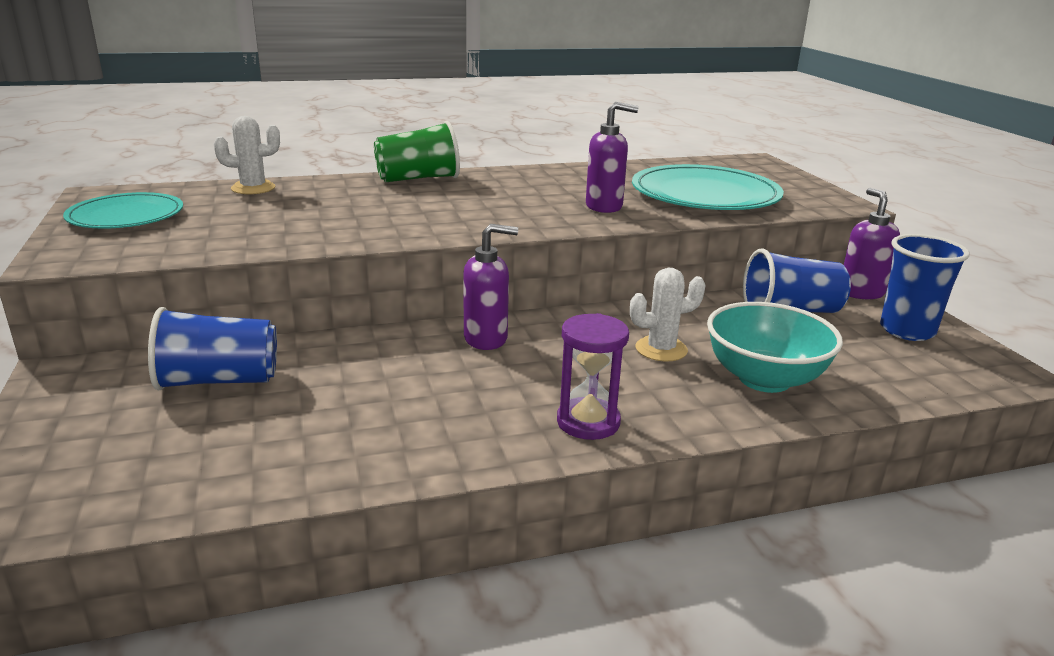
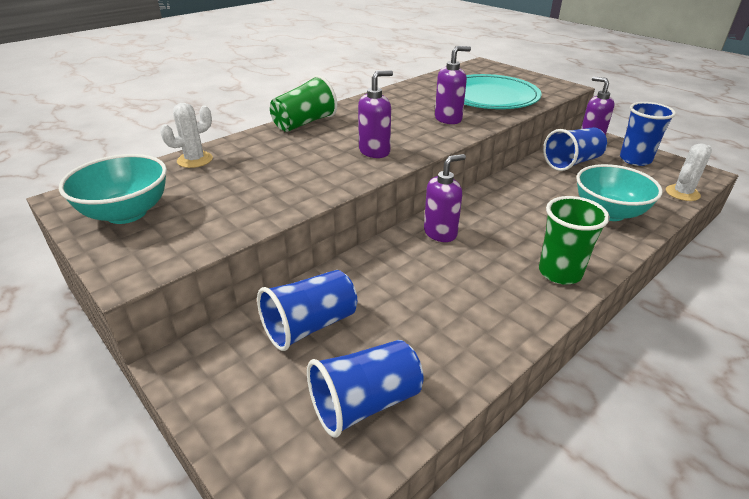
camera: 25 degrees left, 10 degrees up
(126, 216) = (127, 213): turquoise plate -> turquoise bowl
(179, 465) = (365, 403): none -> blue cup
(456, 219) = (375, 151): none -> purple soap dispenser
(588, 422) = (560, 273): purple hourglass -> green cup
(661, 349) = (540, 209): white cactus -> white cactus (682, 193)

